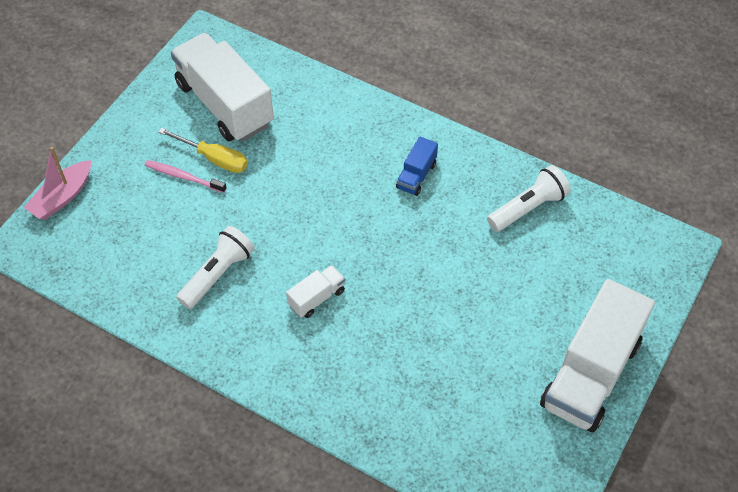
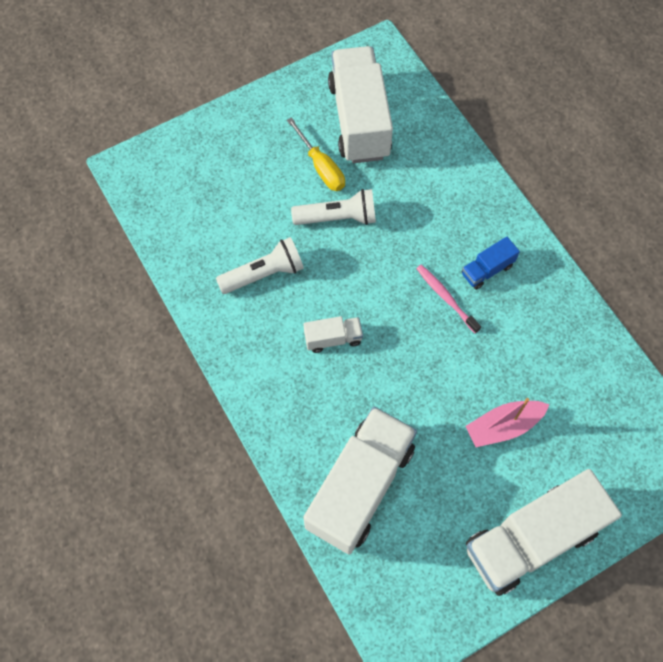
camera: 30 degrees right, 10 degrees up
(62, 197) = (179, 141): pink boat -> pink boat (503, 426)
(184, 177) = (286, 171): pink toothbrush -> pink toothbrush (446, 298)
(419, 409) = (360, 487): none -> white truck
(528, 207) = (571, 352): white flashlight -> white flashlight (338, 217)

